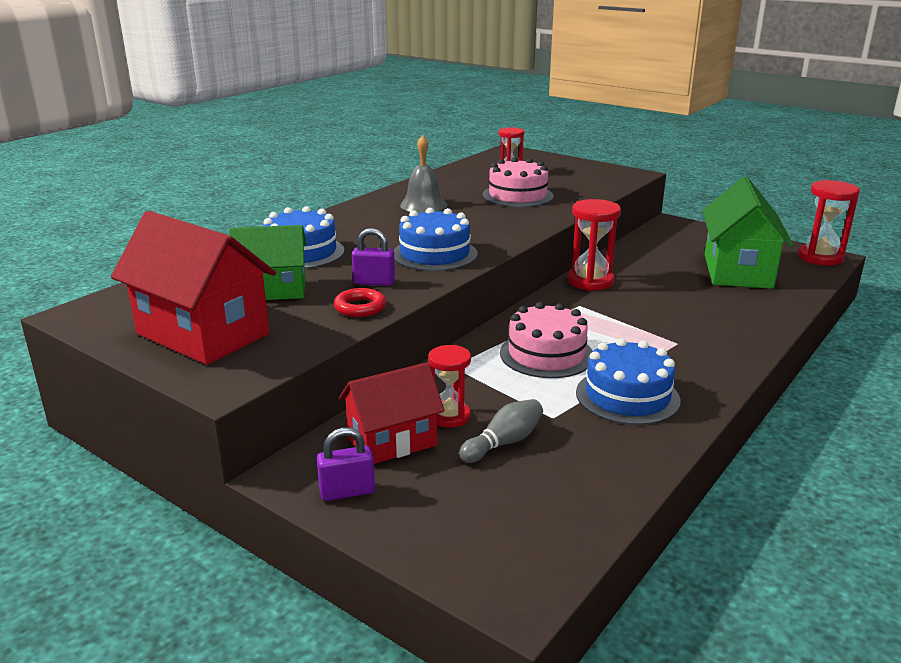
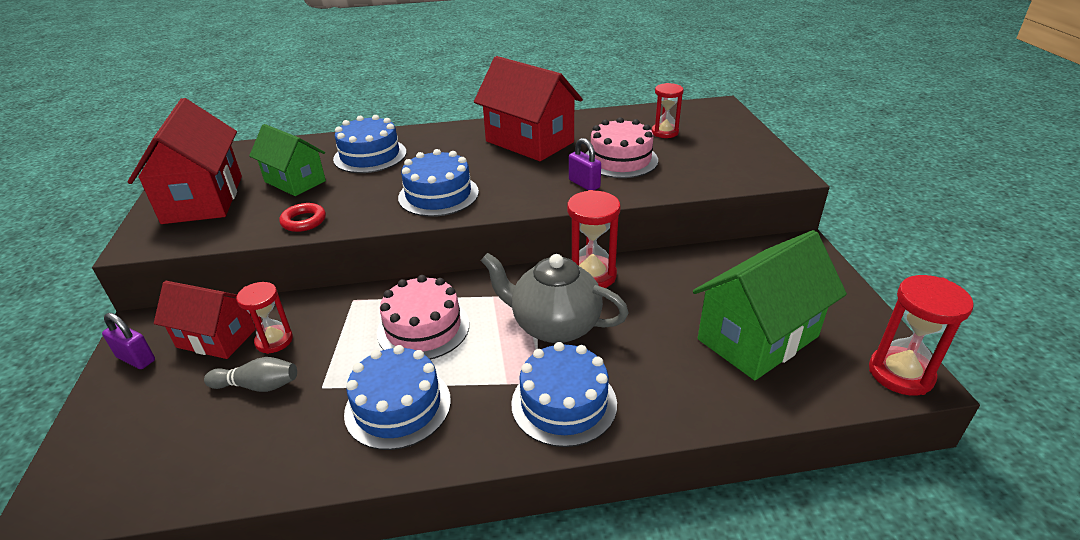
camera: 45 degrees right, 10 degrees up
(374, 282) = (353, 203): purple padlock -> purple padlock (584, 184)
(423, 205) = (529, 142): grey bell -> red house
(625, 314) = (554, 325): none -> grey teapot
(712, 344) = (564, 403): none -> blue cake

